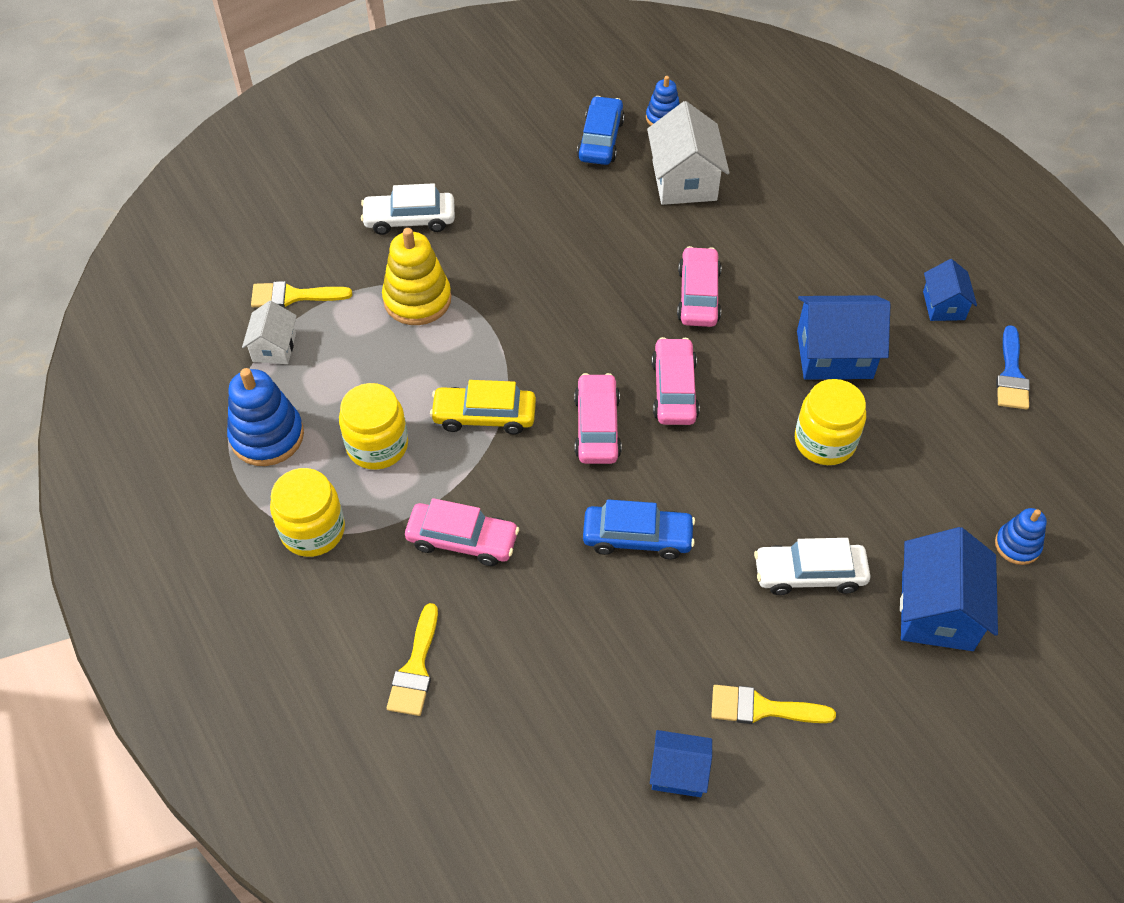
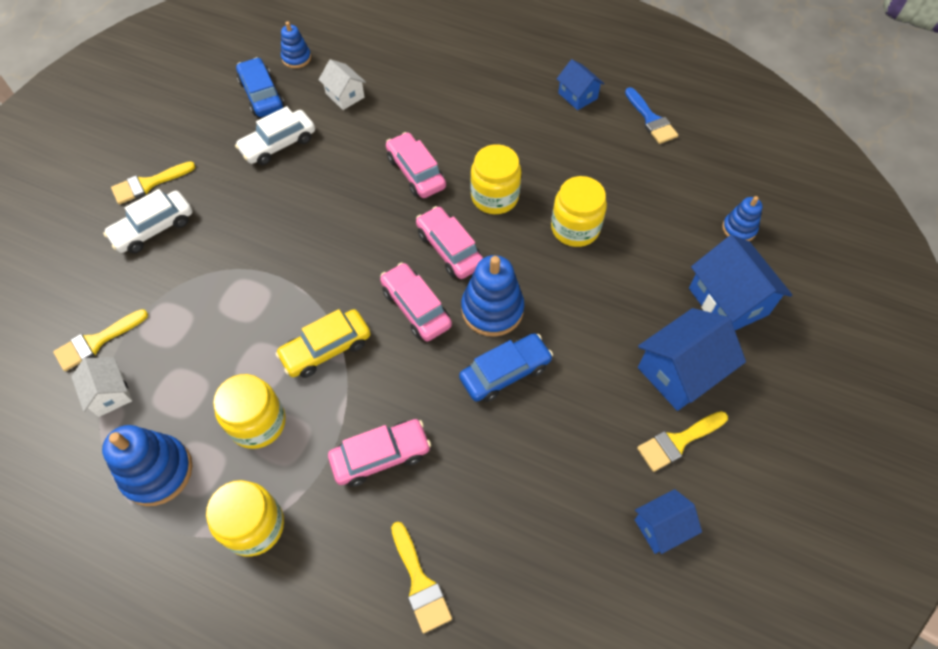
camera: 35 degrees left, 5 degrees up
(417, 299) = (206, 288): yellow stacking toy -> none
(433, 175) = (148, 184): none -> yellow brush
(671, 472) = (492, 309): none -> blue stacking toy
(684, 180) = (345, 95): white house -> white house, size x0.58
(762, 363) = (494, 197): none -> yellow jar
(809, 574) = (635, 326): white car -> white car (278, 144)
(834, 354) = (536, 165): blue house -> blue house (680, 372)

